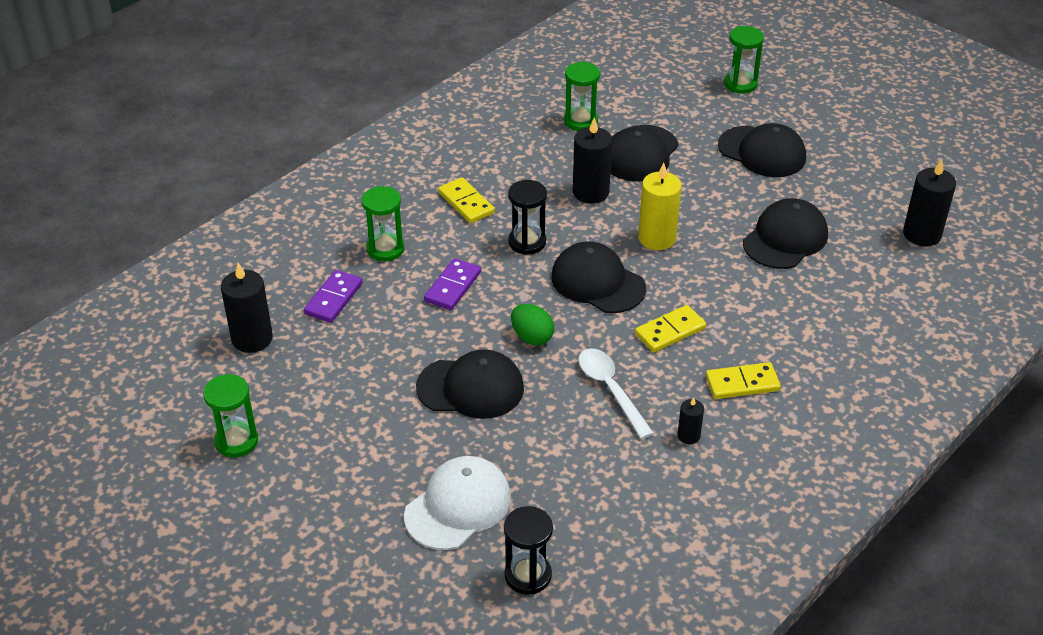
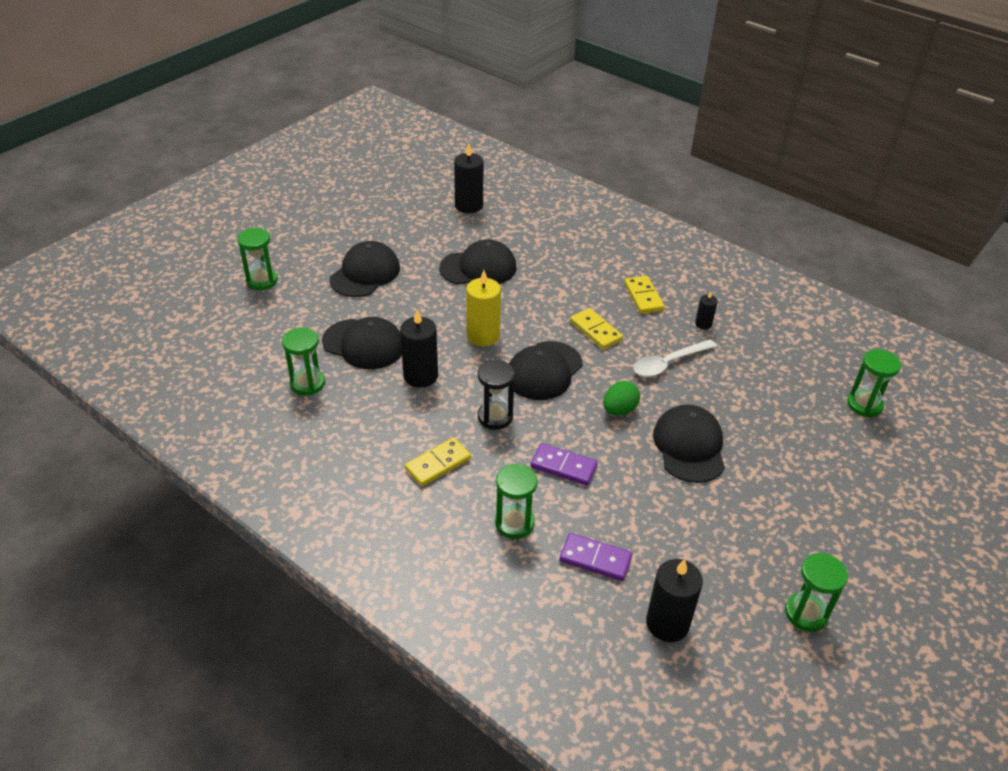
camera: 95 degrees left, 0 degrees up
(458, 506) = (818, 447): white cap -> none
(528, 575) = (864, 405): black hourglass -> green hourglass
(785, 238) = (478, 268): black cap -> black cap turned 135 degrees clockwise

